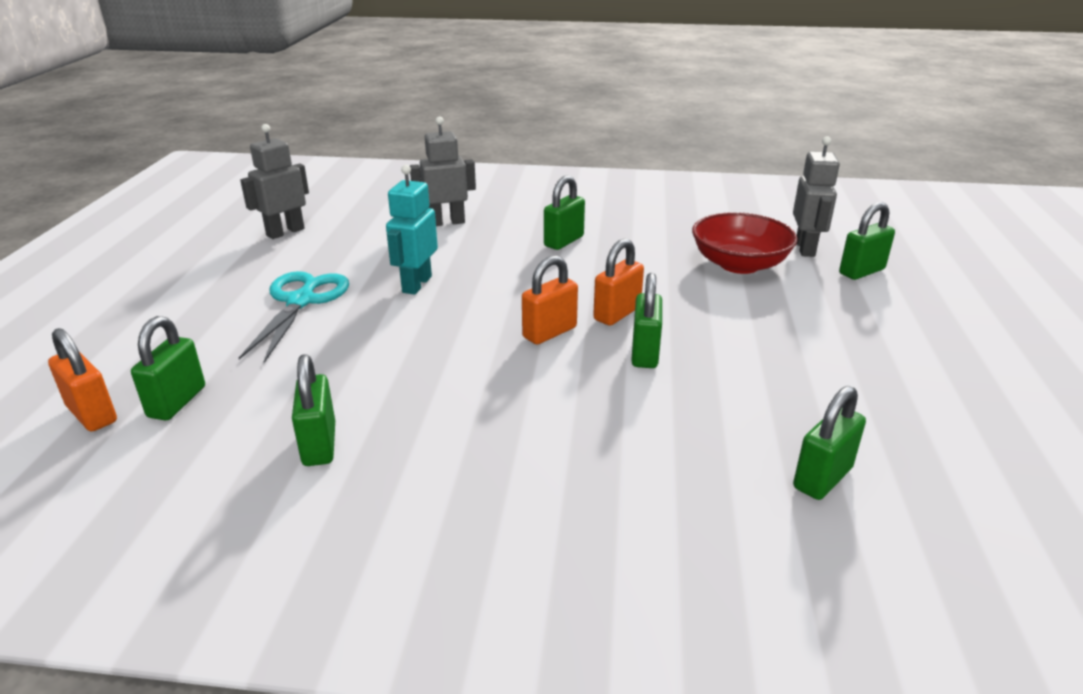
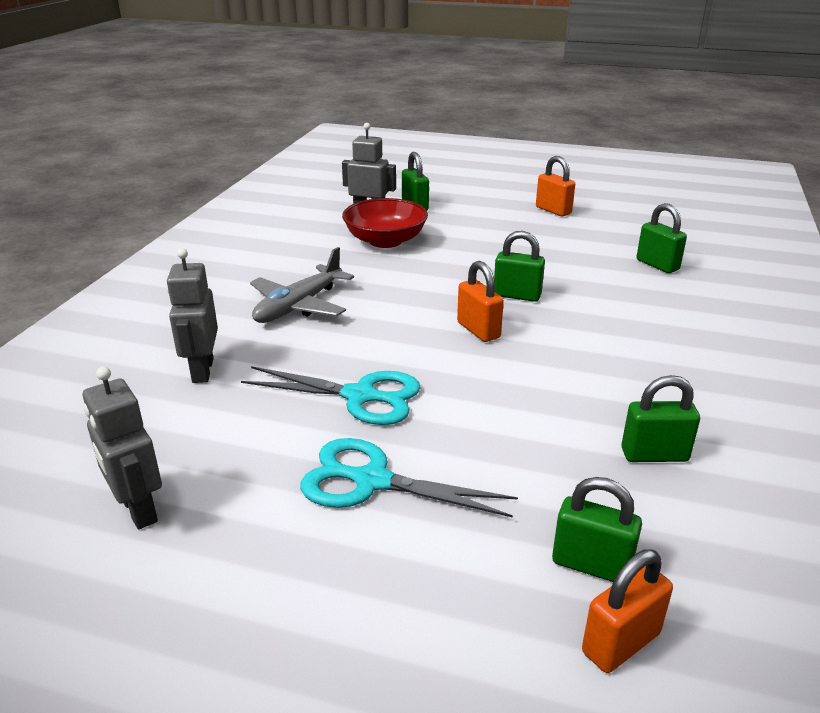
camera: 80 degrees left, 0 degrees up
(416, 284) = (359, 396): turquoise robot -> turquoise scissors
(564, 241) = (299, 306): green padlock -> grey plane
(617, 314) = (453, 298): orange padlock -> orange padlock (553, 210)

